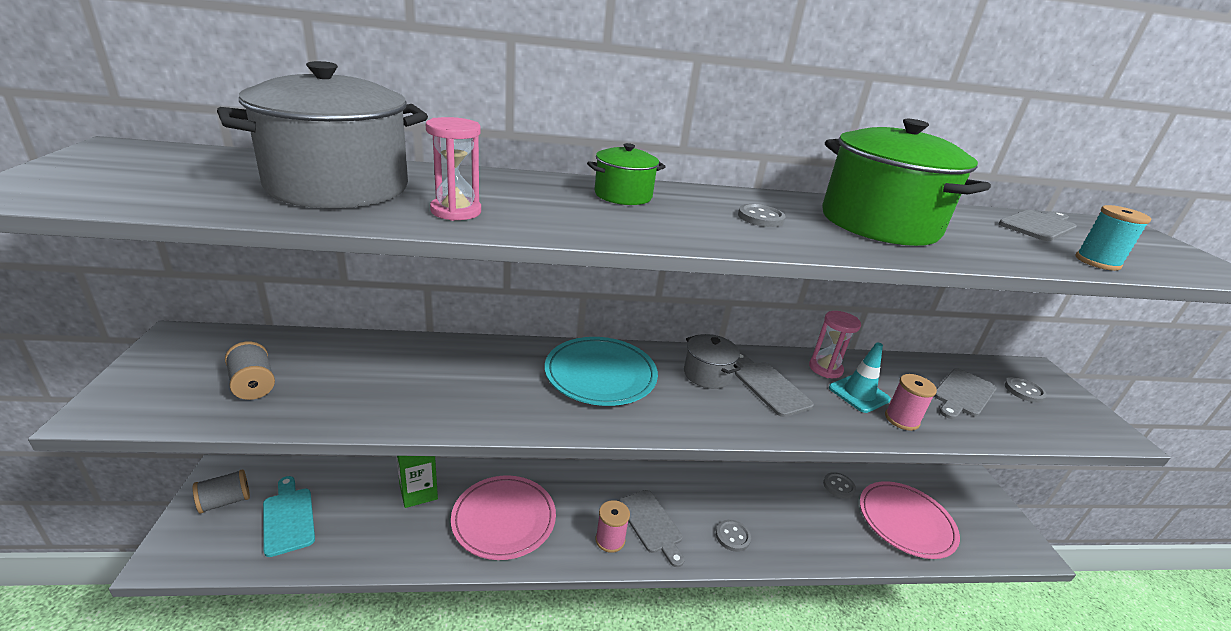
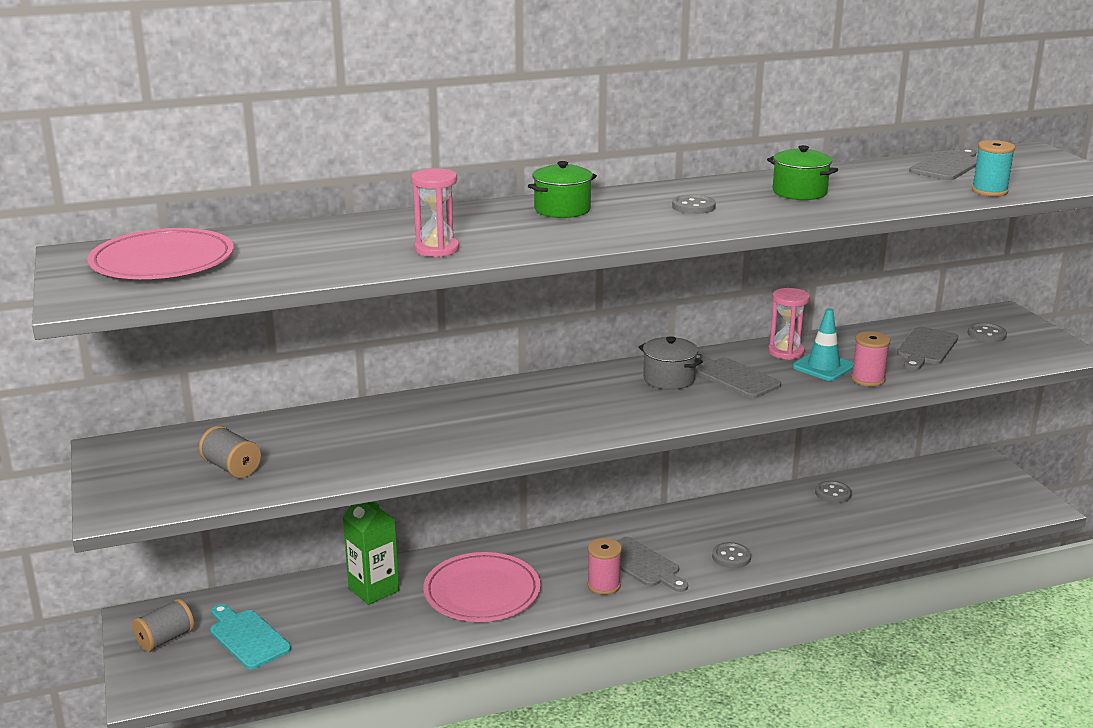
camera: 10 degrees left, 5 degrees down
(338, 187) = (317, 248): grey pot -> none
(600, 375) = (563, 398): turquoise plate -> none
(879, 224) = (799, 192): green pot -> green pot, size x0.50
(906, 522) = (910, 509): pink plate -> pink plate (162, 261)

